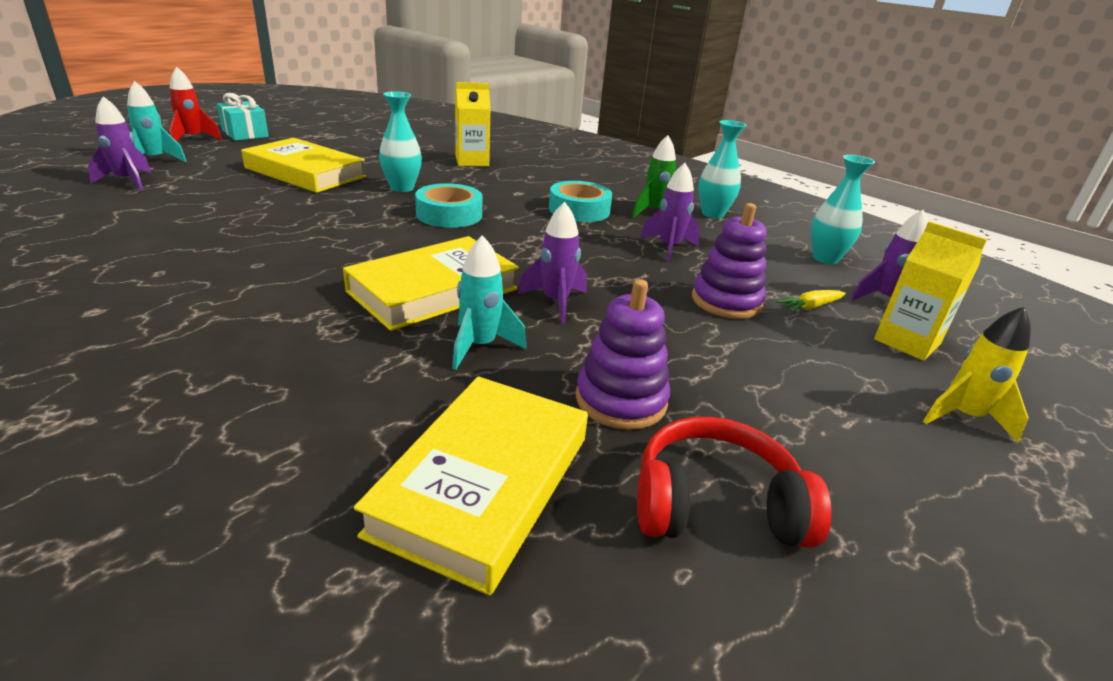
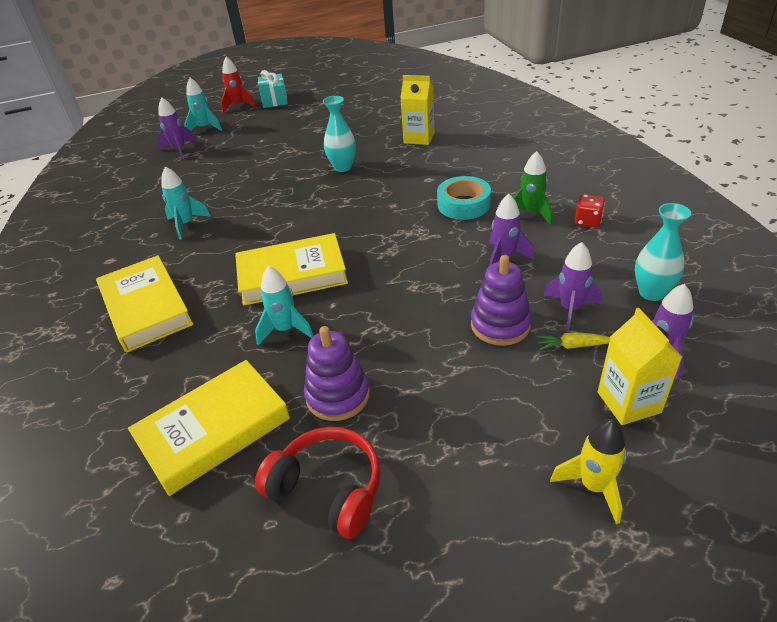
camera: 35 degrees right, 10 degrees up
(211, 256) = (186, 224): none -> turquoise rocket
(305, 172) = (287, 146): yellow book -> yellow book (146, 308)
(449, 214) = (356, 200): turquoise tape -> none
(555, 302) = (364, 300): purple rocket -> purple rocket (570, 309)
(712, 214) = (587, 221): turquoise vase -> red dice

